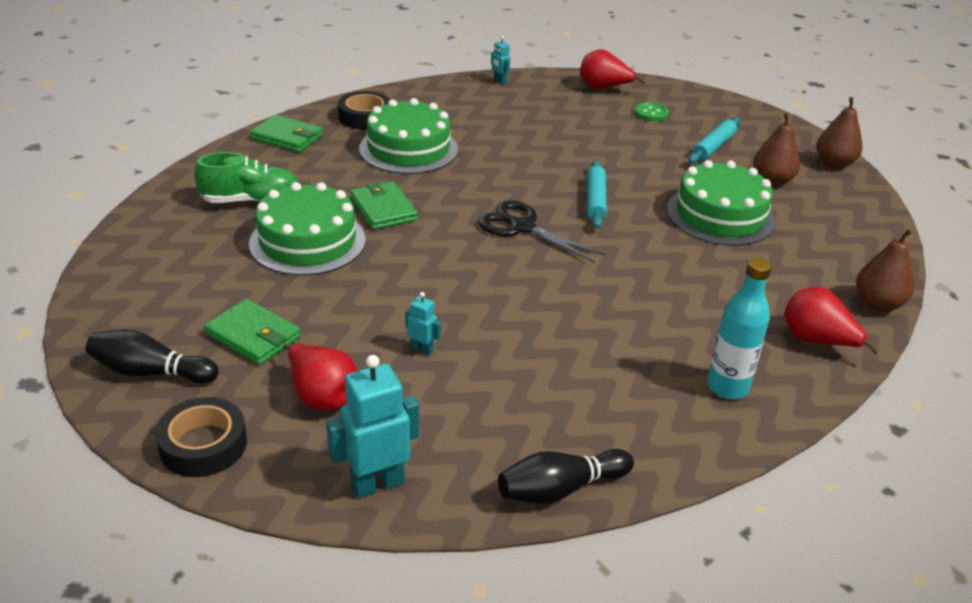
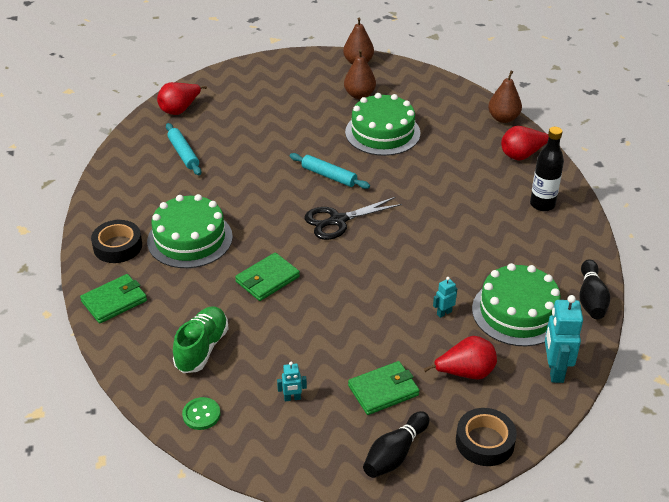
camera: 60 degrees left, 5 degrees up
(307, 241) = (283, 332): green cake -> green cake (517, 312)
(383, 209) = (267, 279): green wallet -> green wallet turned 45 degrees counterclockwise
(499, 81) = (122, 155): turquoise robot -> turquoise robot (292, 398)
(651, 113) = (235, 104): green button -> green button (201, 414)
(713, 147) = (301, 98): turquoise rolling pin -> turquoise rolling pin (183, 154)
(727, 387) = (542, 204): turquoise bottle -> black bottle

